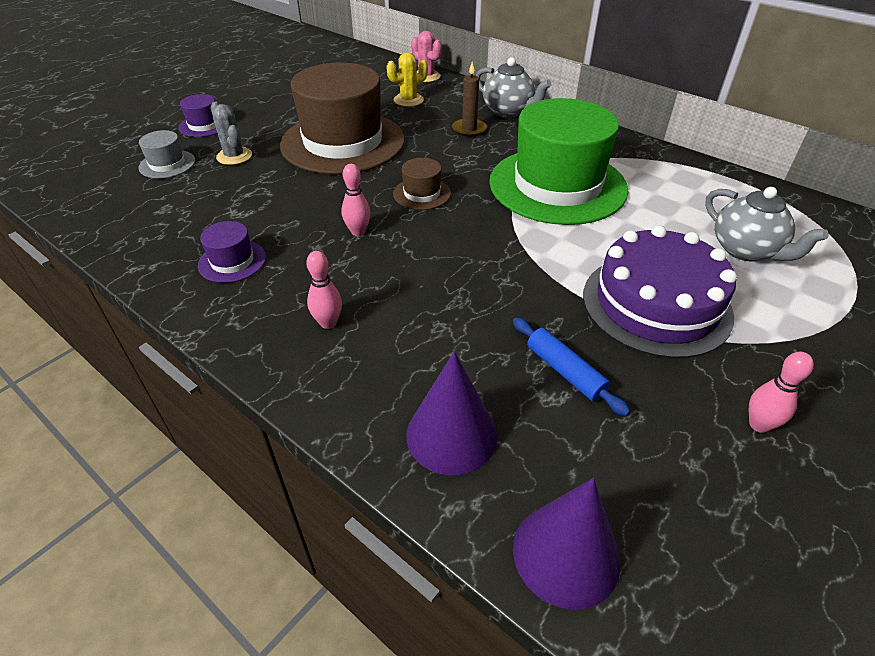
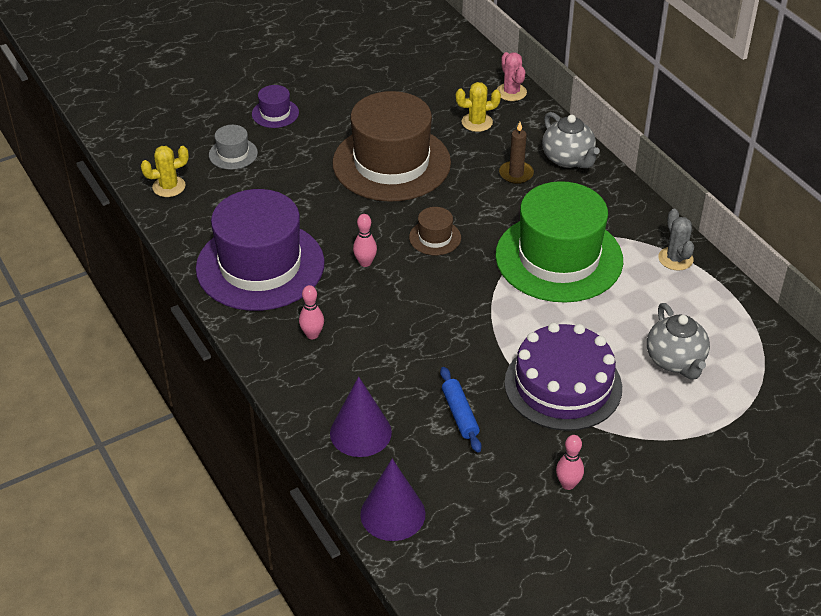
camera: 20 degrees right, 0 degrees up
(95, 206) = (169, 187): none -> yellow cactus
(232, 261) = (260, 265): purple hat -> purple hat, size x2.41
(234, 156) = (291, 158): grey cactus -> grey cactus (675, 259)

